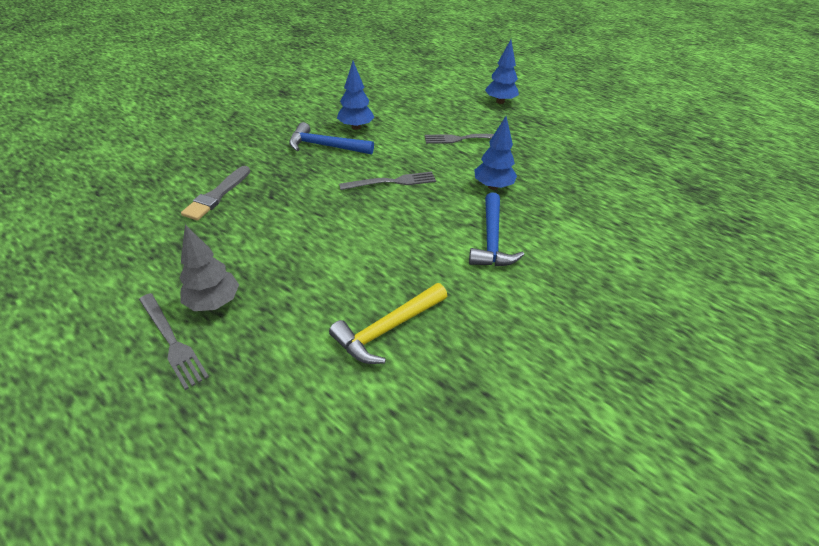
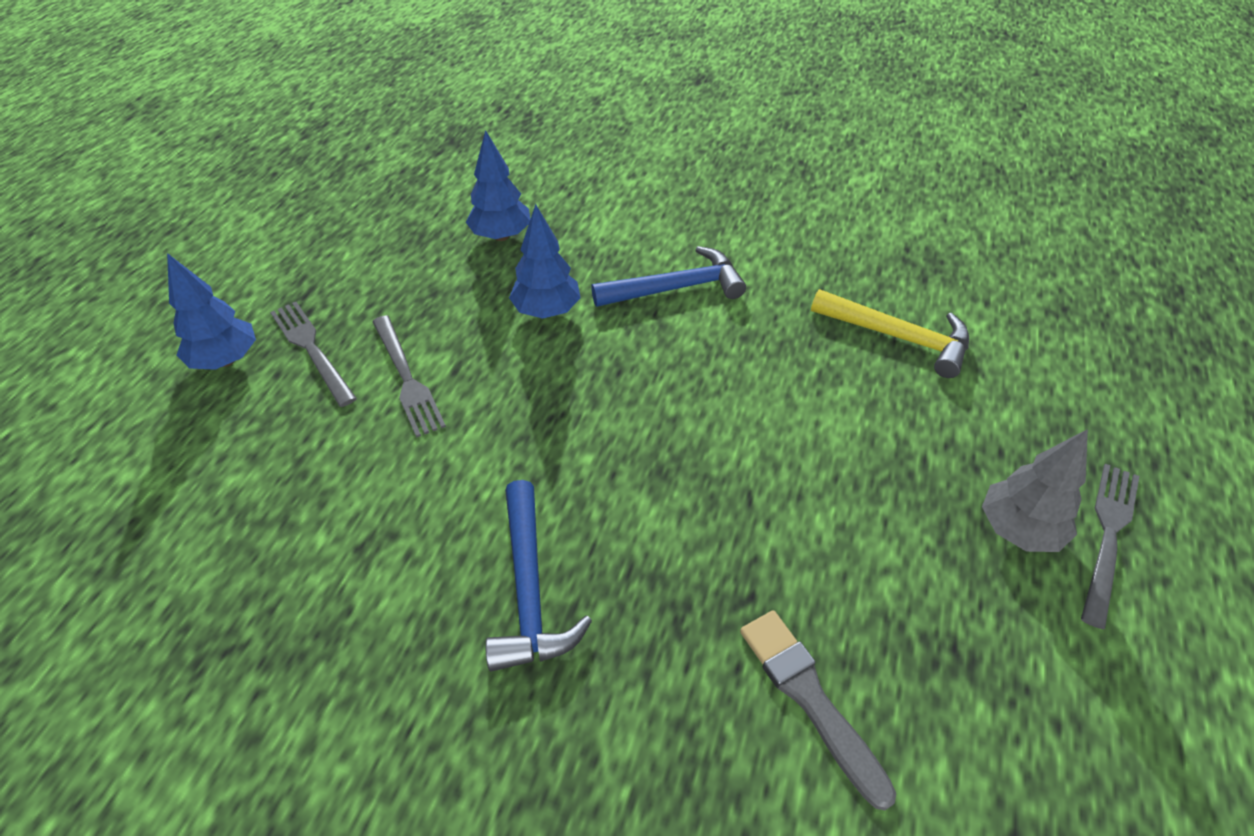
camera: 110 degrees left, 5 degrees up
(217, 195) = (809, 698): grey brush -> grey brush turned 120 degrees counterclockwise
(356, 127) = (422, 568): blue tree -> blue tree (501, 236)
(391, 182) = (602, 433): grey fork -> grey fork (312, 350)

